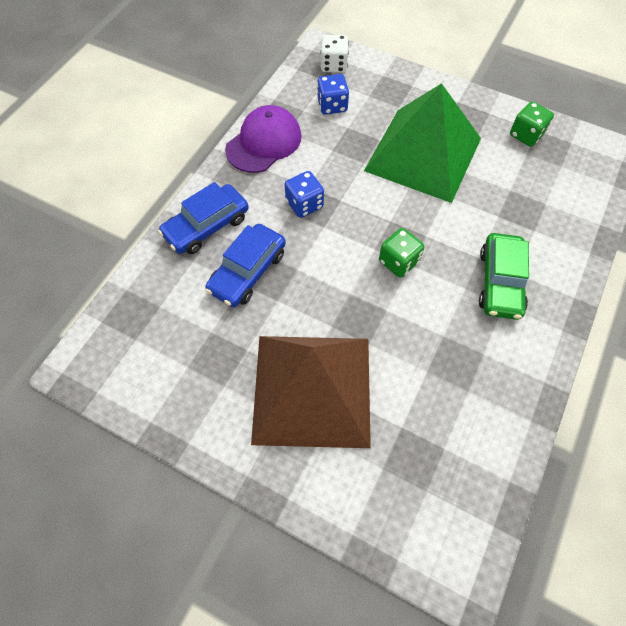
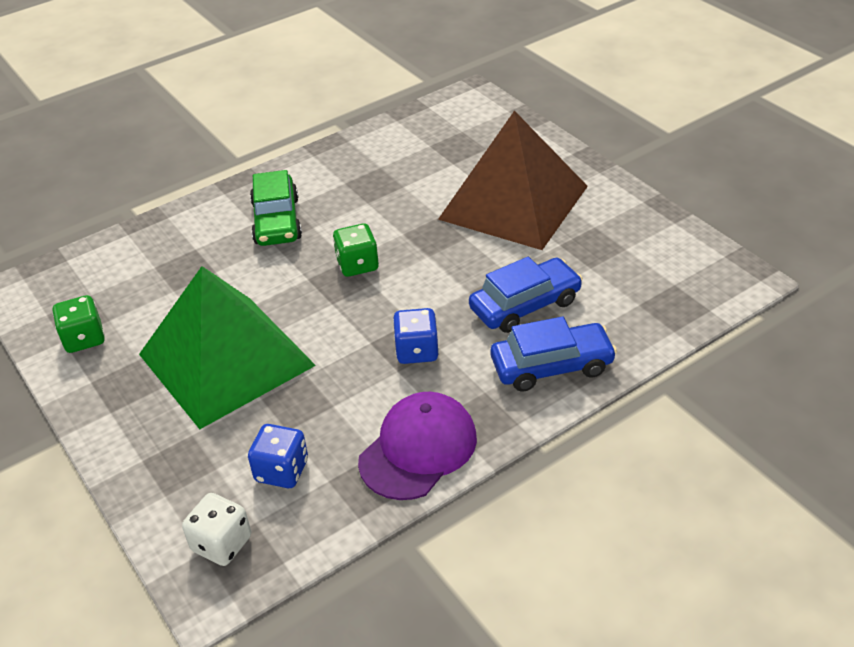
camera: 150 degrees left, 20 degrees down
(264, 142) = (418, 449): purple cap -> purple cap turned 150 degrees clockwise
(500, 282) = (276, 221): green car -> green car turned 135 degrees clockwise

